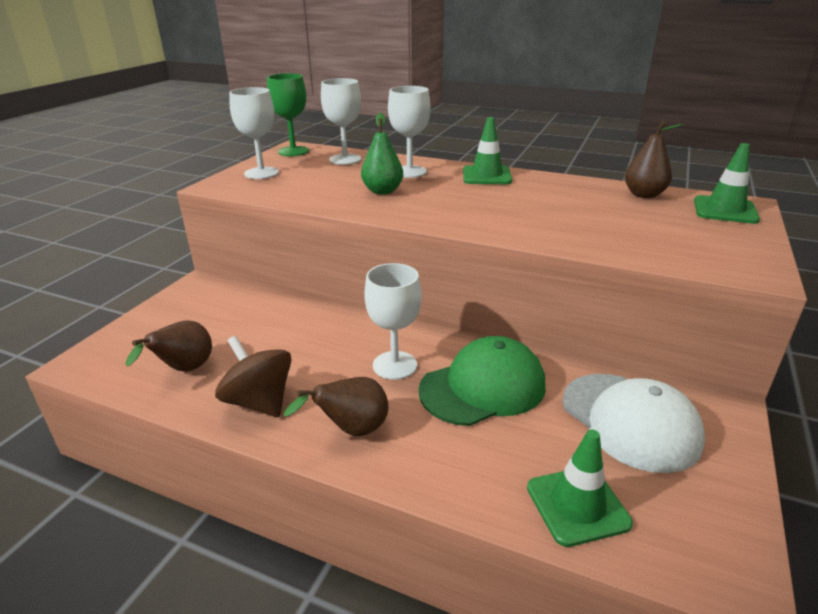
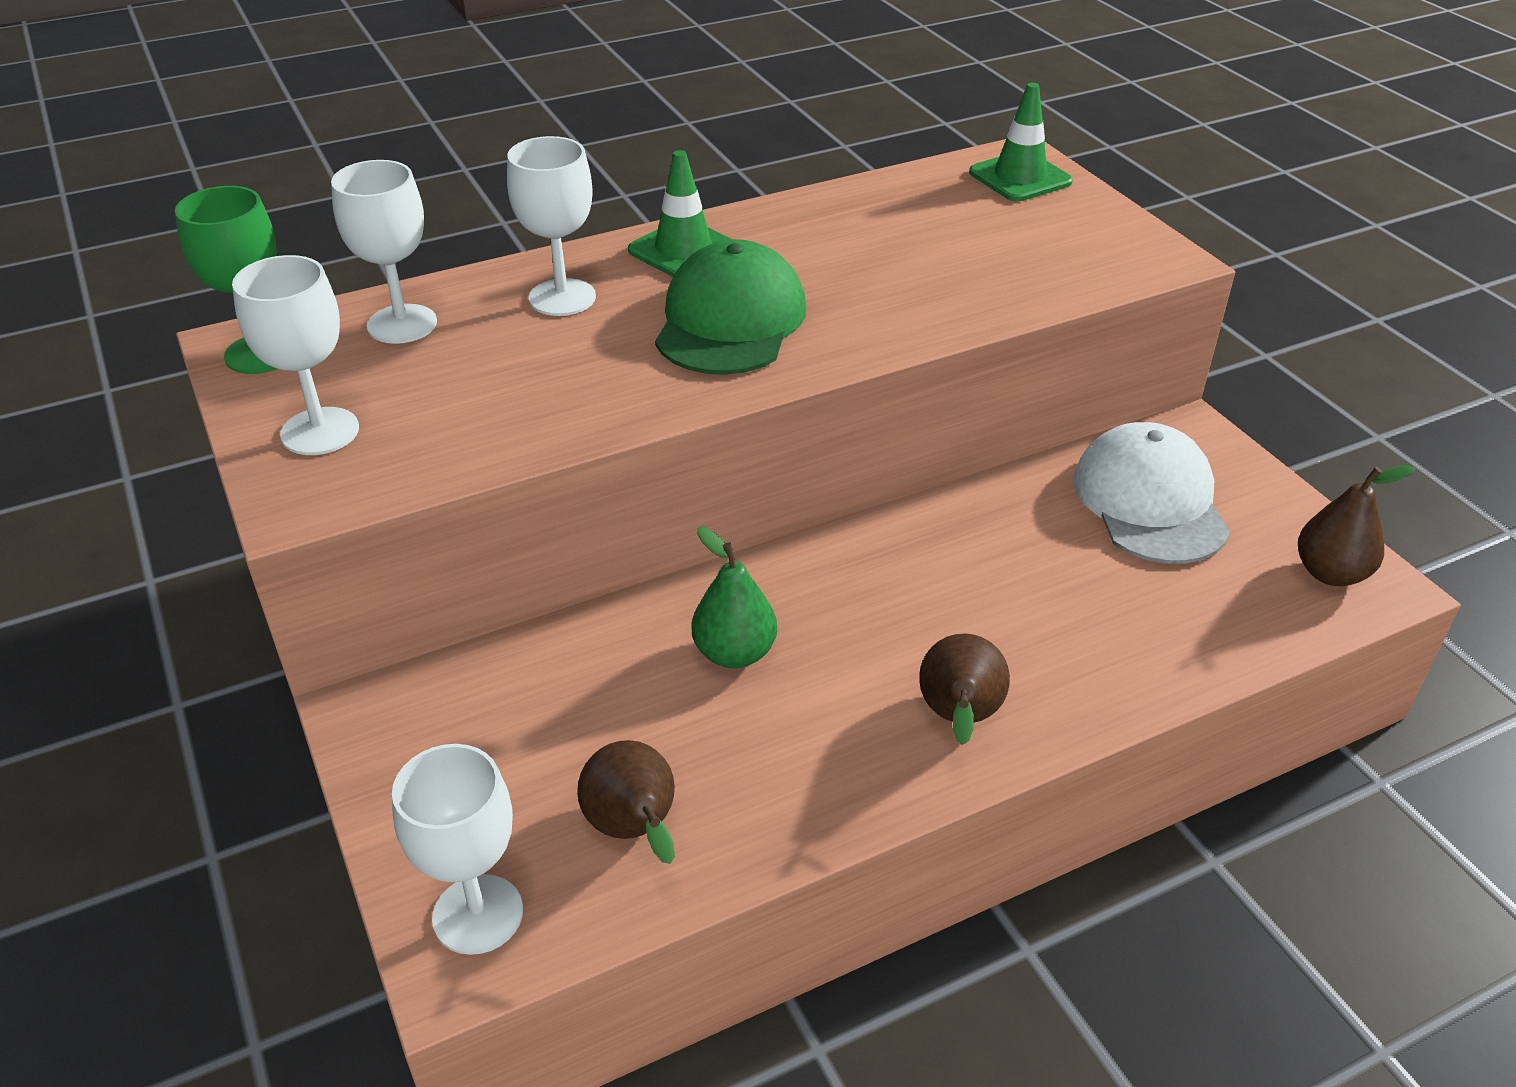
camera: 50 degrees left, 10 degrees up
(259, 401) = (809, 778): brown spinning top -> none
(382, 191) = (603, 357): green pear -> green pear (734, 653)
(394, 365) = (867, 612): white goblet -> white goblet (478, 914)
(483, 387) = (990, 566): green cap -> green cap (730, 321)
(577, 505) = (1228, 617): green traffic cone -> none
(630, 420) = (1150, 501): white cap -> white cap turned 105 degrees counterclockwise
(644, 195) = (913, 191): brown pear -> brown pear (1330, 573)

